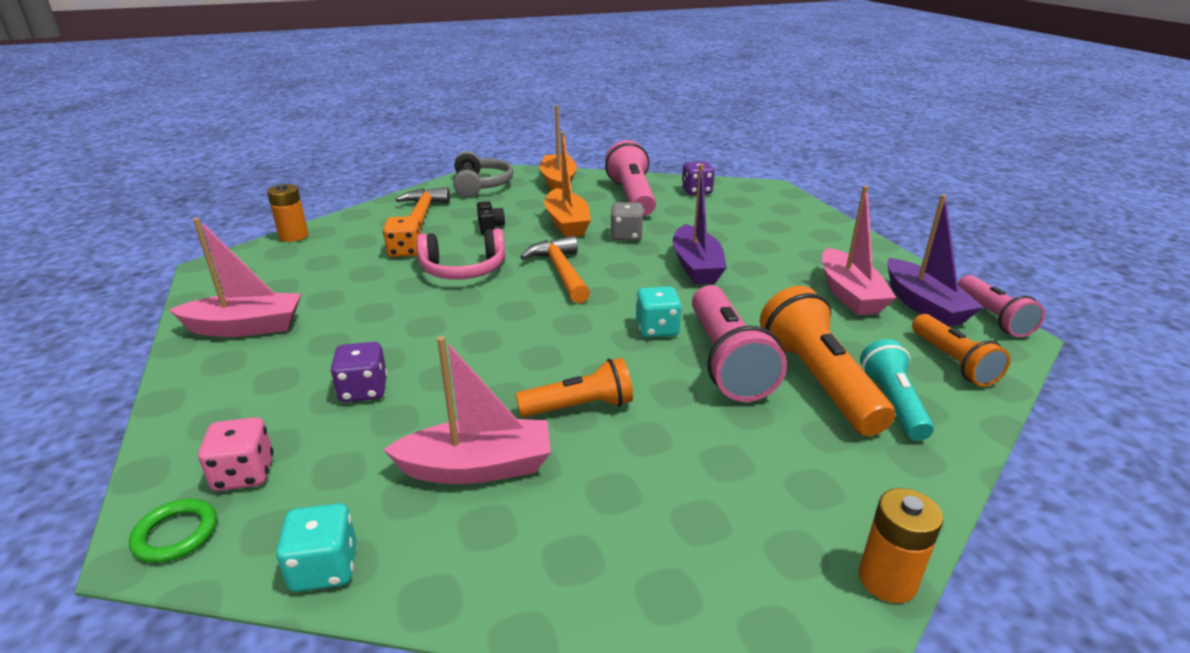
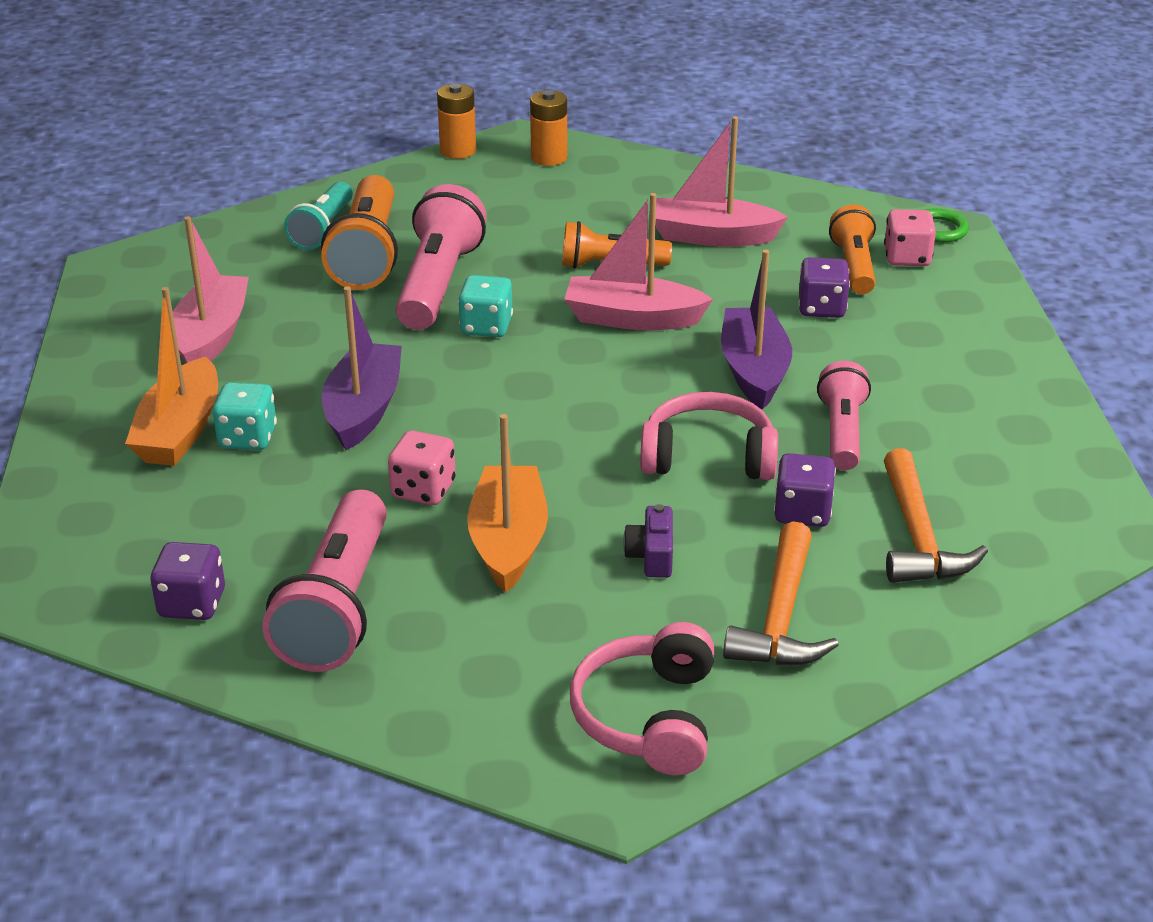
camera: 165 degrees left, 5 degrees up
(246, 327) = (990, 402): pink boat -> pink boat (632, 318)
(294, 236) = (1015, 588): orange battery -> orange battery (549, 158)
(325, 568) = (821, 200): turquoise dice -> turquoise dice (247, 438)
(405, 251) = (802, 512): orange dice -> purple dice
(481, 185) = (647, 717): grey headphones -> pink headphones
(490, 226) = (651, 556): black camera -> purple camera
(558, 182) = (465, 697): orange boat -> orange boat (180, 431)
(561, 272) = (564, 430): orange hammer -> orange hammer (918, 536)
(626, 236) = (423, 490): grey dice -> pink dice
(923, 305) = (146, 309): purple boat -> purple boat (754, 370)
(953, 362) = (215, 251): orange flashlight -> orange flashlight (854, 266)
(993, 317) = (94, 285): pink flashlight -> pink flashlight (842, 432)

